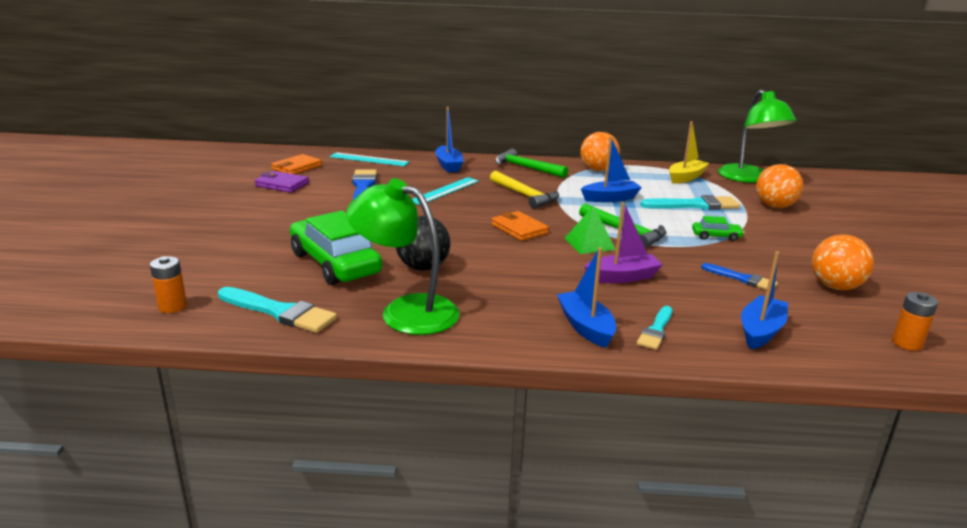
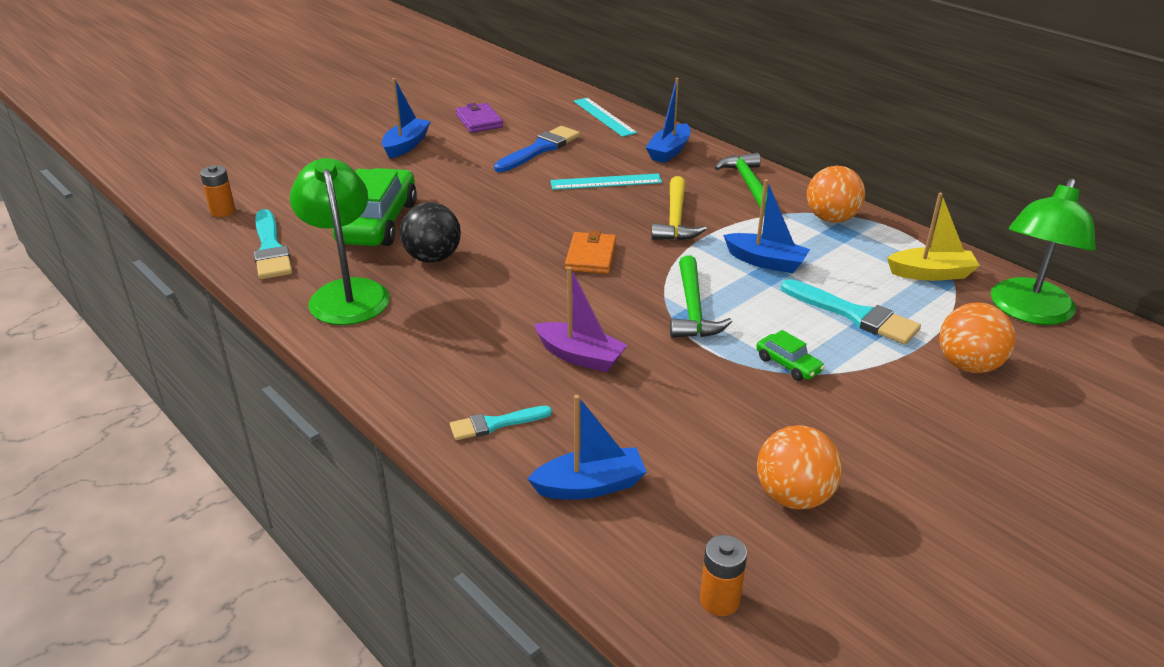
camera: 45 degrees right, 10 degrees up
(297, 167) = (523, 105): orange wallet -> none
(586, 327) = (445, 385): blue boat -> blue boat (406, 145)
(589, 243) = (625, 305): green pyramid -> none
(742, 279) = (701, 425): blue brush -> none

